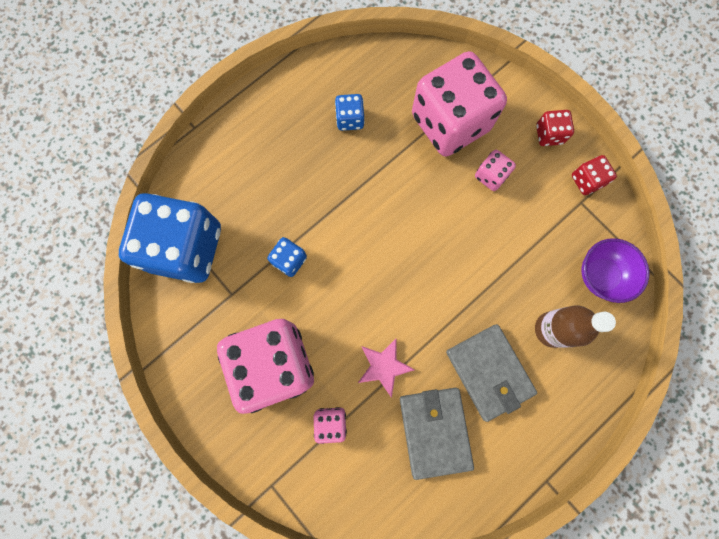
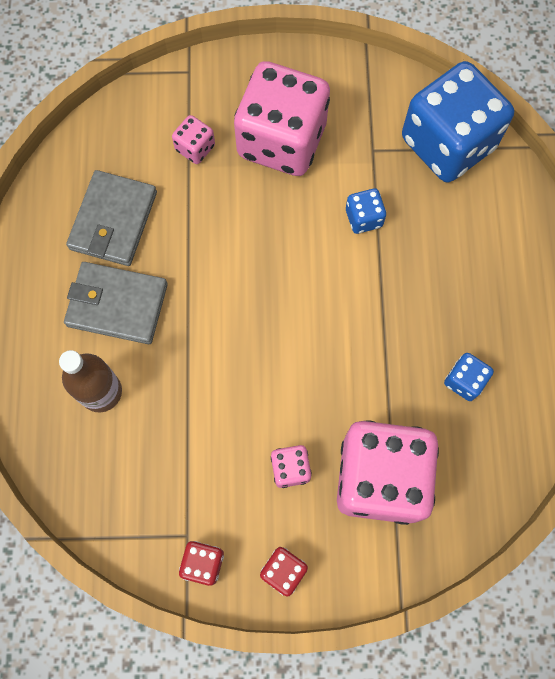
camera: 130 degrees right, 5 degrees down
(384, 366) = (201, 223): pink star -> none
(434, 431) = (113, 220): grey wallet -> grey wallet turned 75 degrees clockwise
(600, 275) = (104, 484): purple bowl -> none

